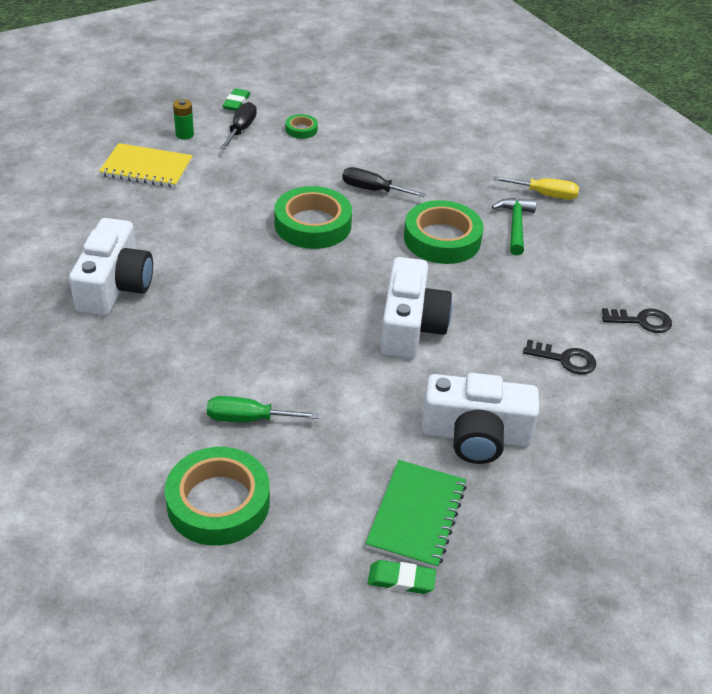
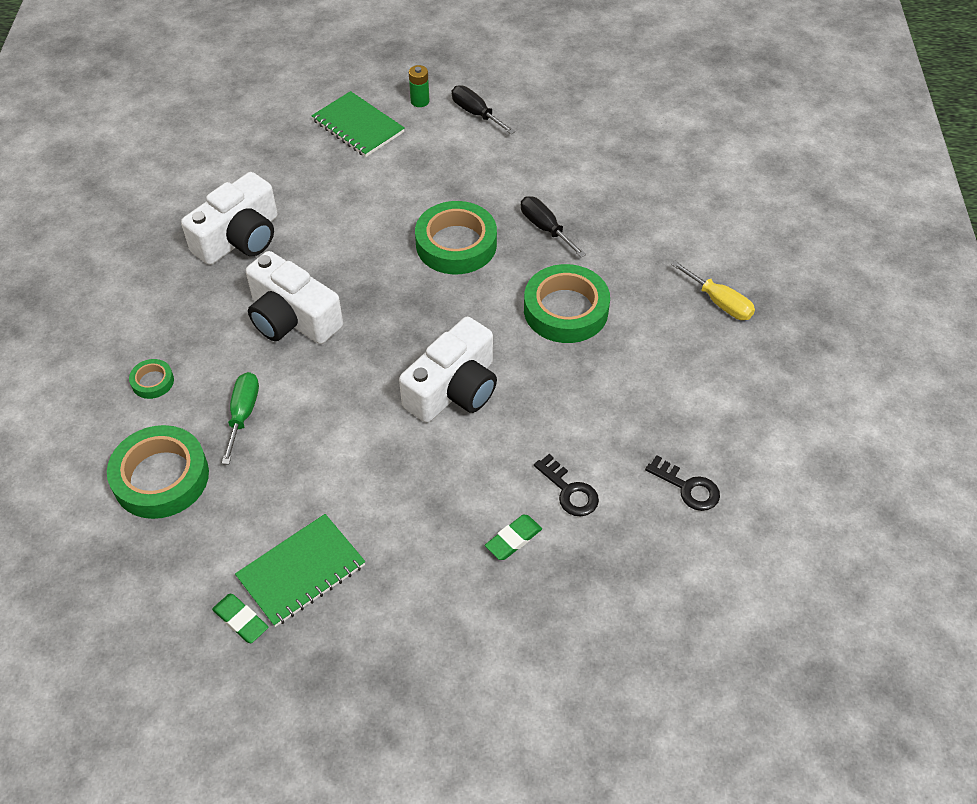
camera: 35 degrees right, 10 degrees up
(147, 168) = (358, 126): yellow notebook -> green notebook
(236, 102) = (497, 81): green eraser -> green eraser (513, 539)
(241, 129) = (476, 113): black screwdriver -> black screwdriver turned 90 degrees counterclockwise
(248, 419) = (243, 414): green screwdriver -> green screwdriver turned 60 degrees clockwise
(301, 129) = (533, 133): green tape -> green tape (152, 381)
(475, 435) = (416, 524): white camera -> white camera (292, 318)
(515, 226) = (654, 325): green hammer -> none

